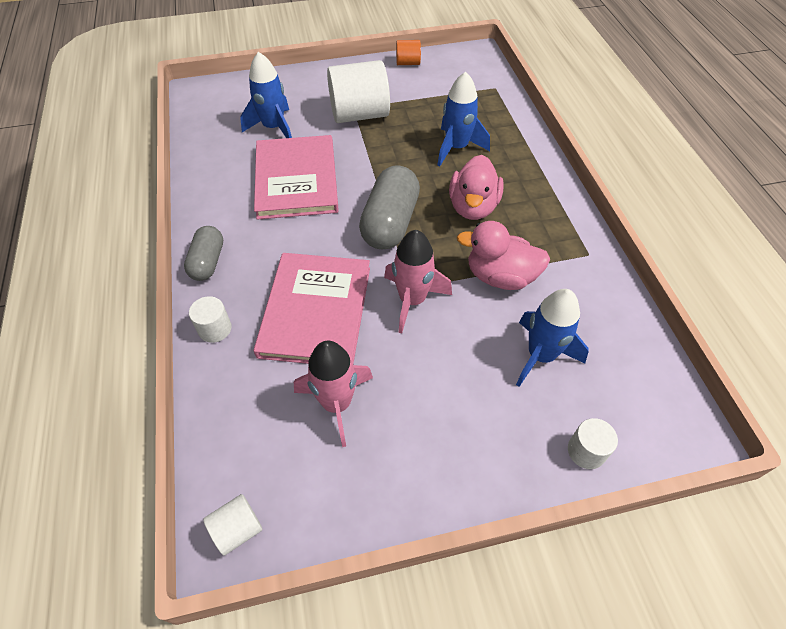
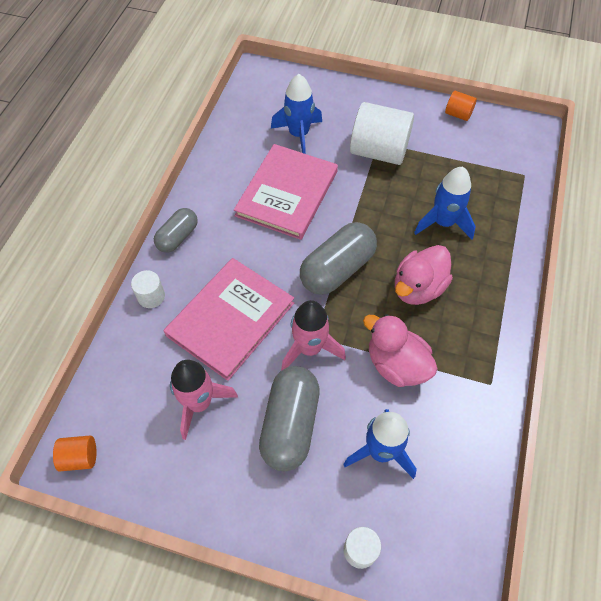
camera: 30 degrees right, 5 degrees up
(237, 529) = (80, 457): white cylinder -> orange cylinder
(442, 376) = (290, 424): none -> grey capsule

